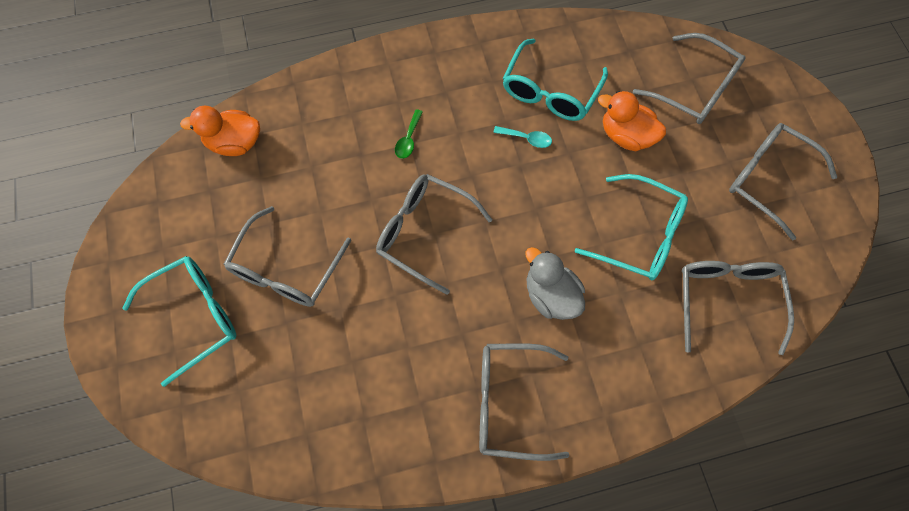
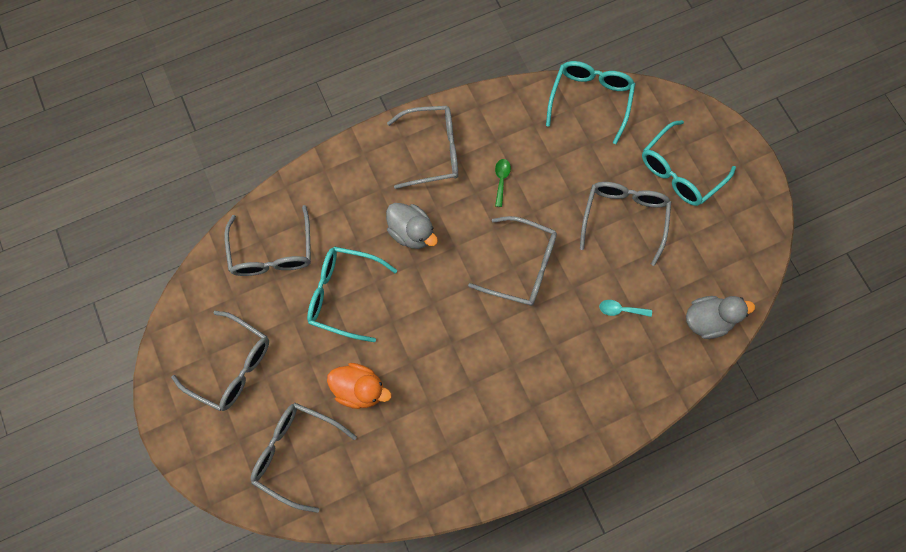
camera: 170 degrees right, 5 degrees up
(235, 143) = (707, 320): orange duck -> grey duck
(408, 139) = (555, 350): green spoon -> green spoon (501, 180)
(527, 139) = (449, 369): turquoise spoon -> turquoise spoon (620, 310)
(550, 92) = (435, 424): turquoise glasses -> turquoise glasses (590, 99)

